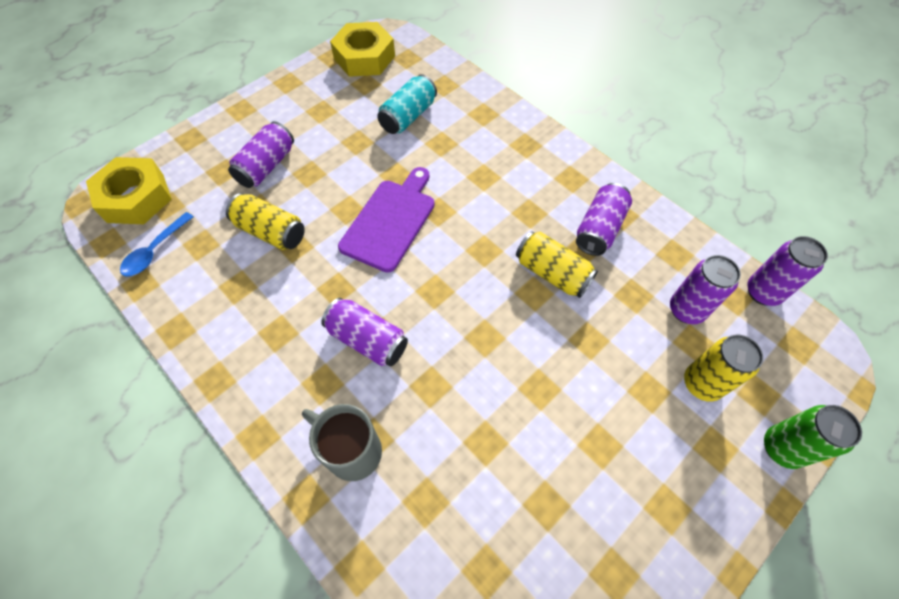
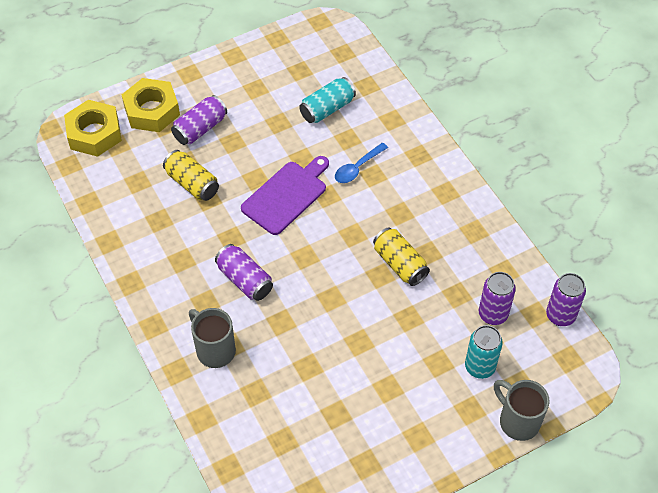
camera: 15 degrees right, 5 degrees down
(155, 251) = (103, 179): blue spoon -> blue spoon (357, 168)
(364, 57) = (305, 45): yellow nut -> yellow nut (152, 110)
(599, 229) = (451, 238): purple can -> none
(701, 384) = (480, 367): yellow can -> turquoise can
(781, 448) = (518, 421): green can -> grey mug

